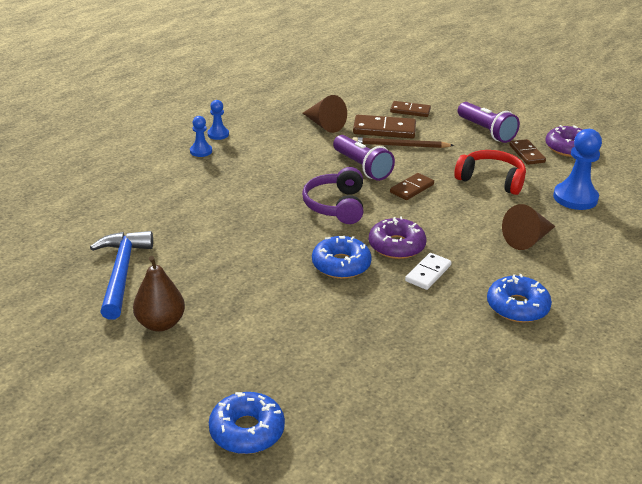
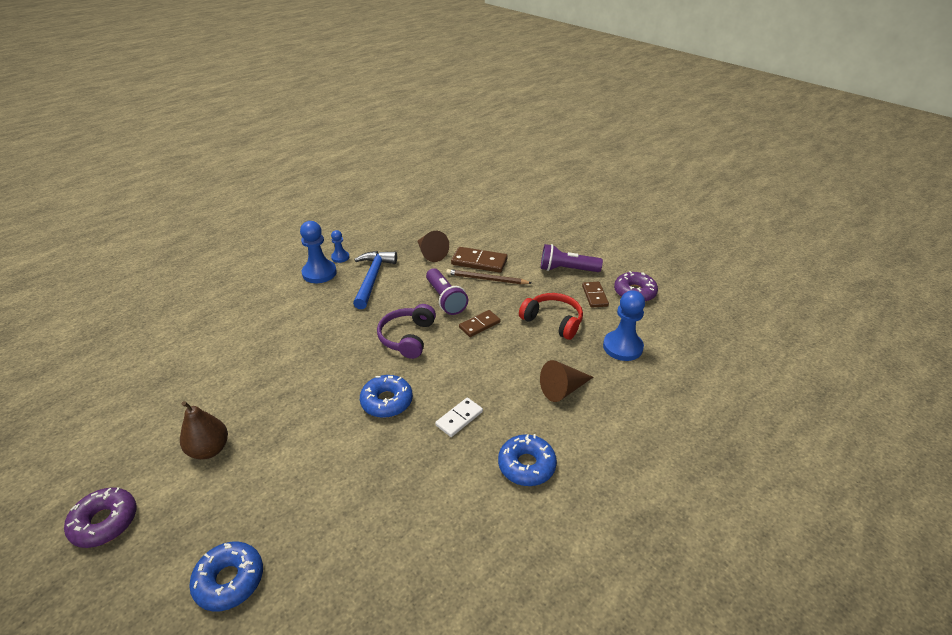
camera: 10 degrees right, 5 degrees up
(121, 273) = (202, 392): blue hammer -> blue hammer (372, 278)
(201, 151) = (319, 273): blue pawn -> blue pawn, size x1.83
(396, 246) = (443, 385): purple donut -> purple donut (105, 522)
(410, 111) = (508, 244): brown domino -> none
(486, 131) = (567, 269): purple flashlight -> purple flashlight turned 120 degrees clockwise

